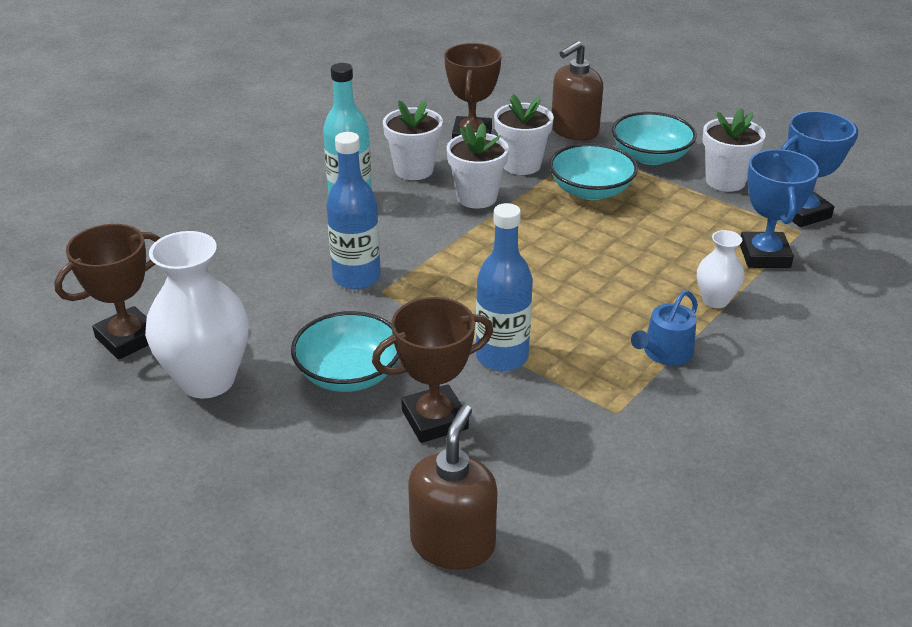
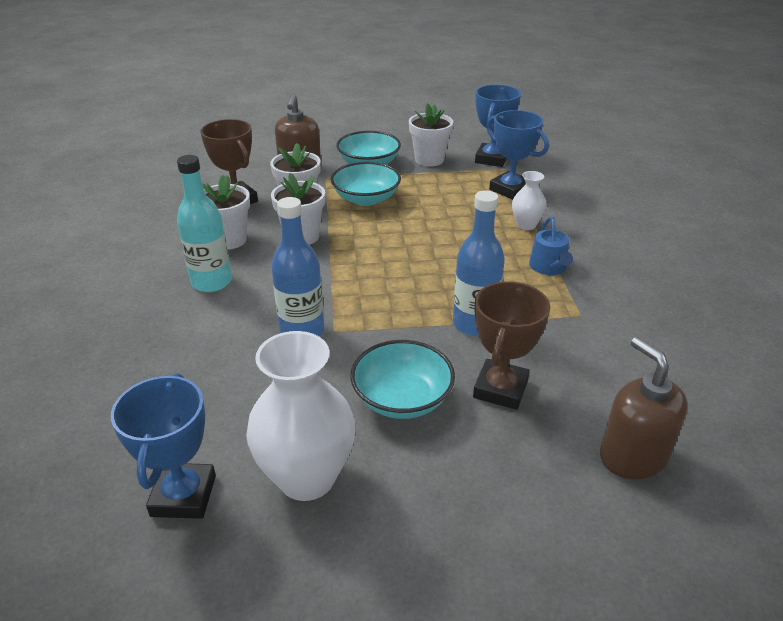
camera: 45 degrees left, 0 degrees up
(128, 338) = (183, 496): brown trophy -> blue trophy

